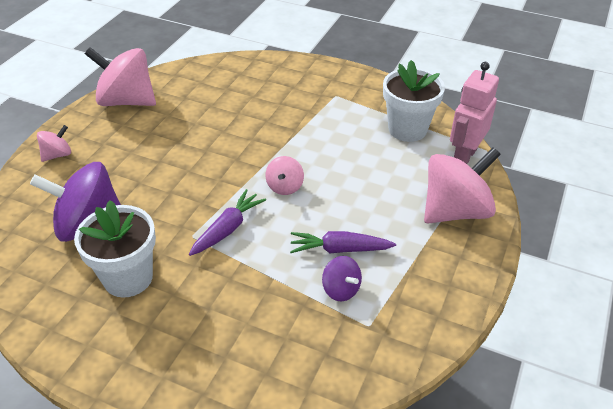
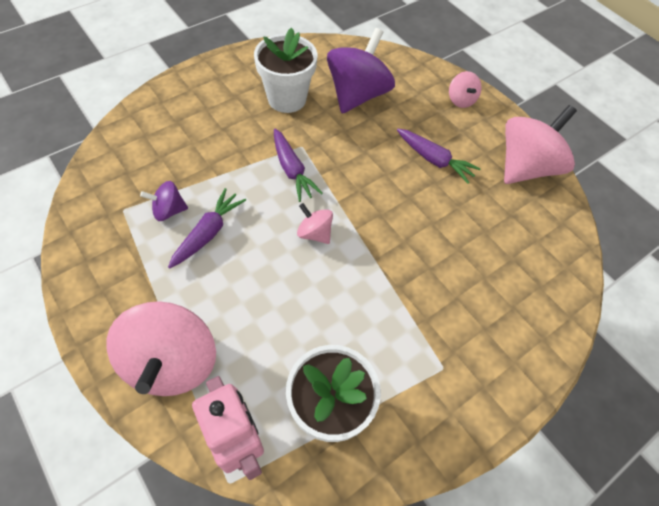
camera: 115 degrees right, 15 degrees up
(152, 149) = (434, 160): none -> purple carrot

